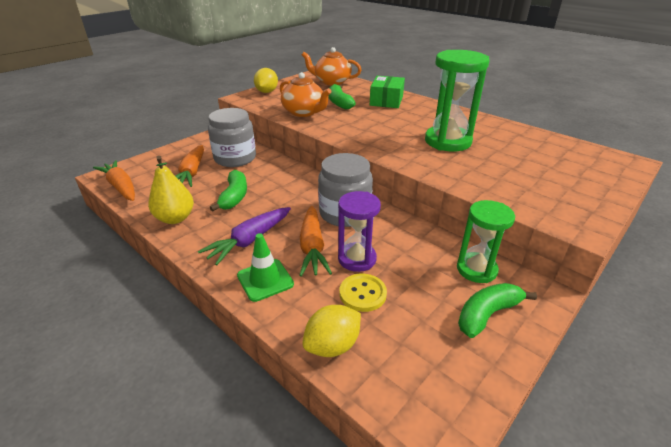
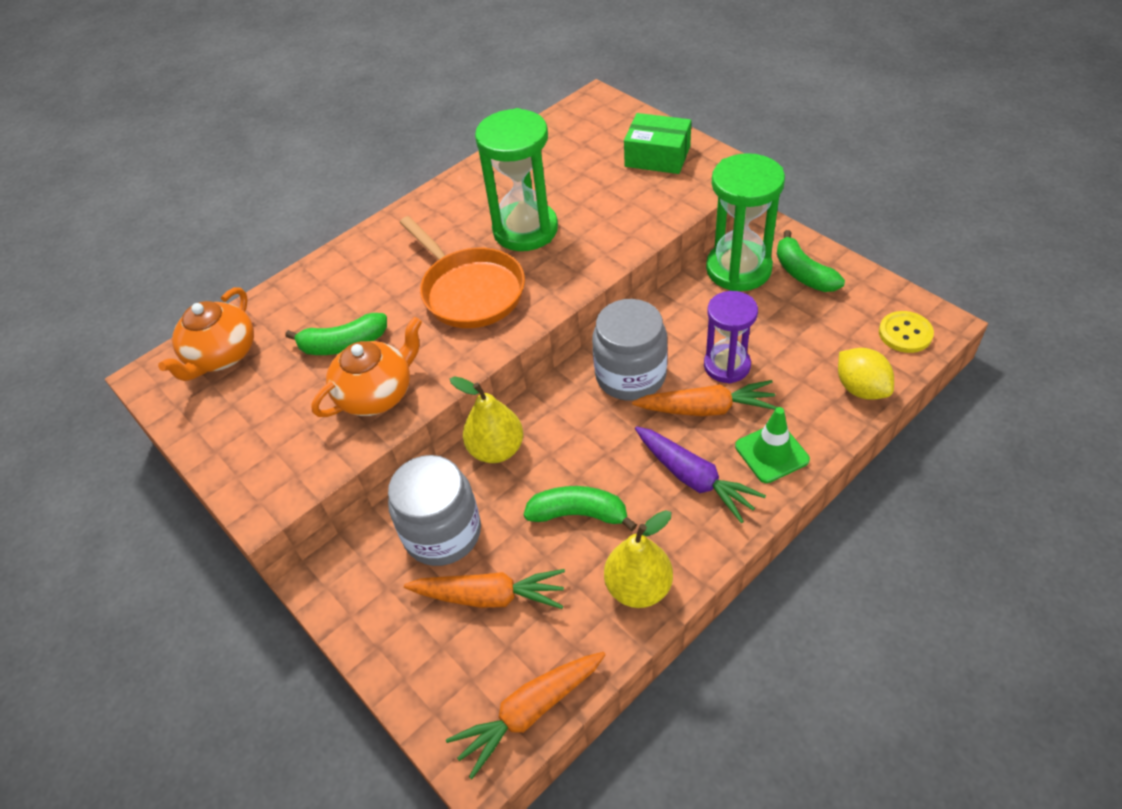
camera: 80 degrees left, 15 degrees up
(267, 92) = (244, 463): yellow lemon -> none
(286, 169) = (496, 449): none -> yellow pear
(362, 293) = (785, 363): yellow button -> yellow button (905, 333)
(384, 128) = (469, 291): none -> orange pan
(386, 101) = (352, 281): green box -> green box (657, 156)
(476, 269) = (738, 269): green hourglass -> green hourglass, size x1.53

